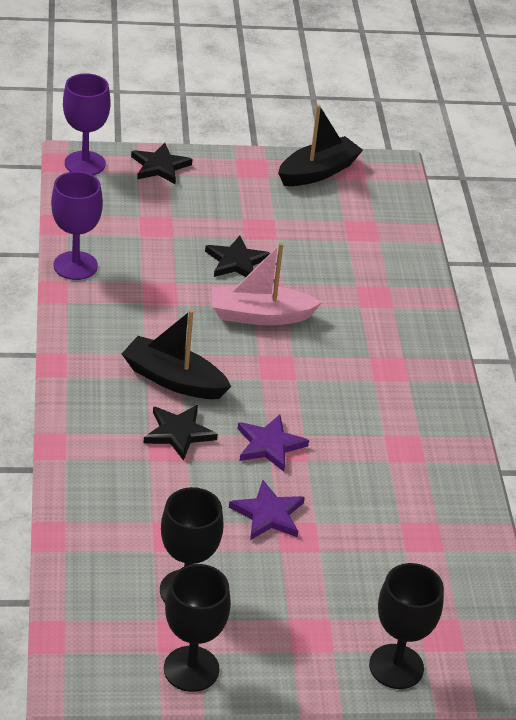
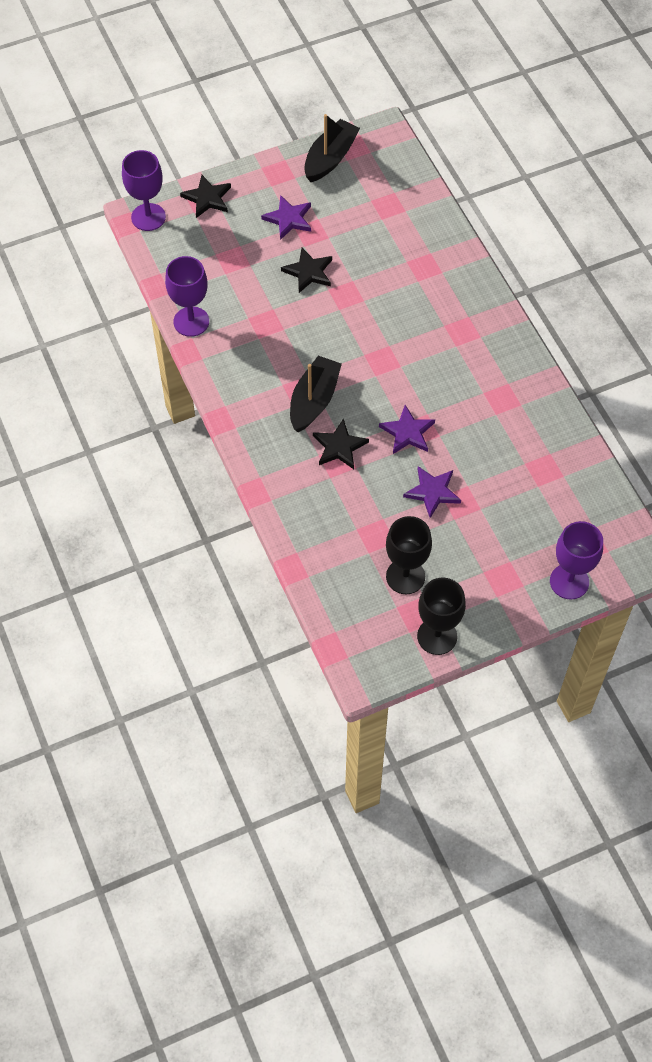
camera: 15 degrees left, 20 degrees up
(174, 380) = (314, 400): black boat -> black boat turned 105 degrees clockwise
(240, 209) = (288, 219): none -> purple star
(260, 315) = (349, 317): pink boat -> none
(396, 666) = (569, 581): black goblet -> purple goblet

